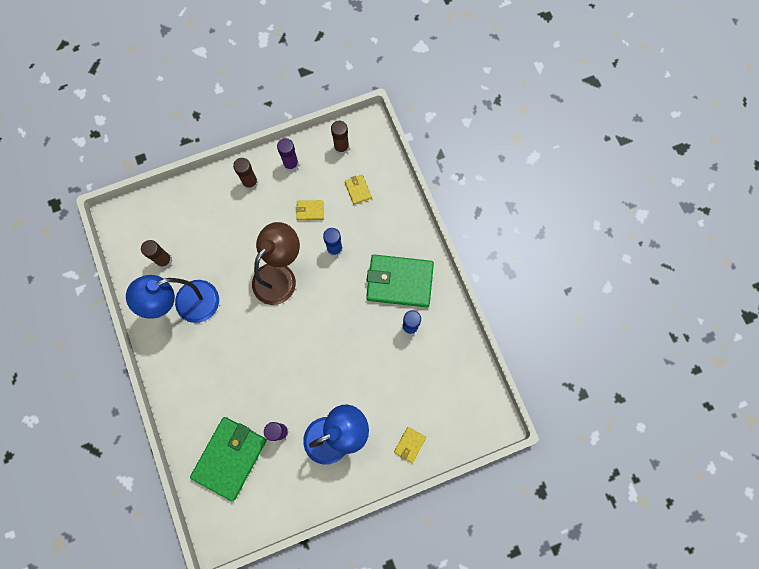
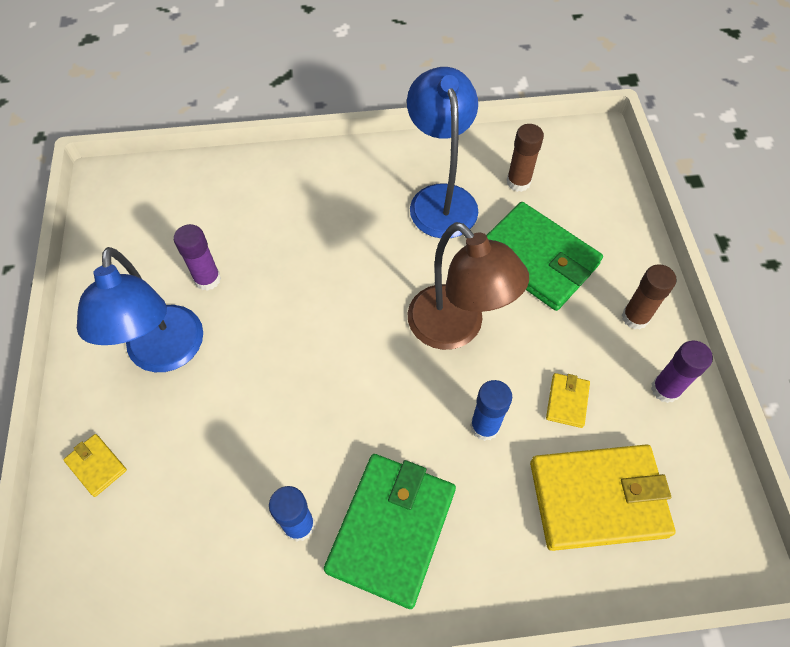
camera: 105 degrees right, 15 degrees down
(230, 458) = (200, 211): green wallet -> green wallet (537, 259)
(341, 147) = (695, 489): brown glue stick -> none
(358, 190) = (597, 498): yellow wallet -> yellow wallet, size x2.29

